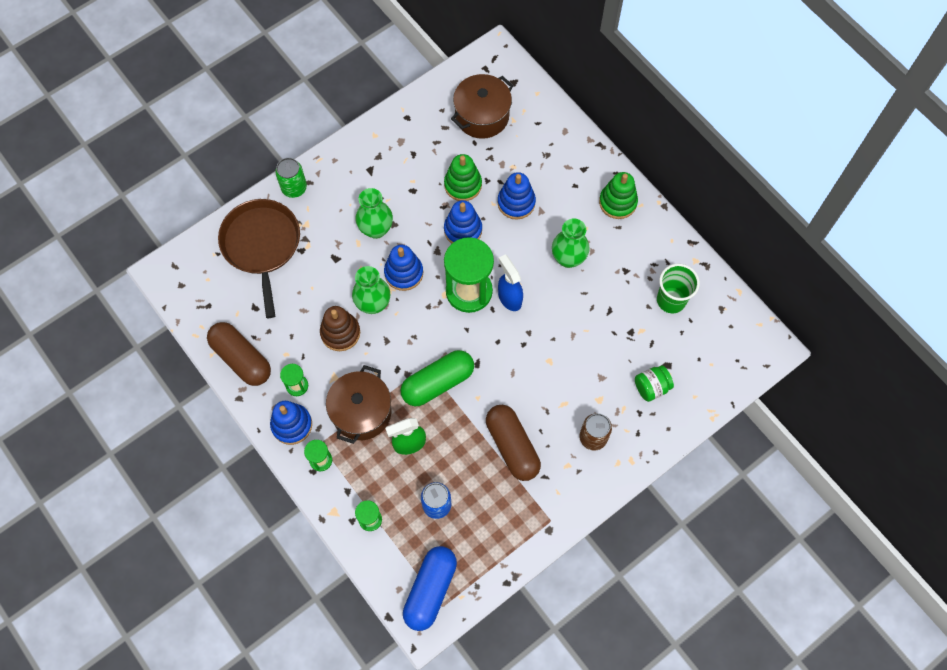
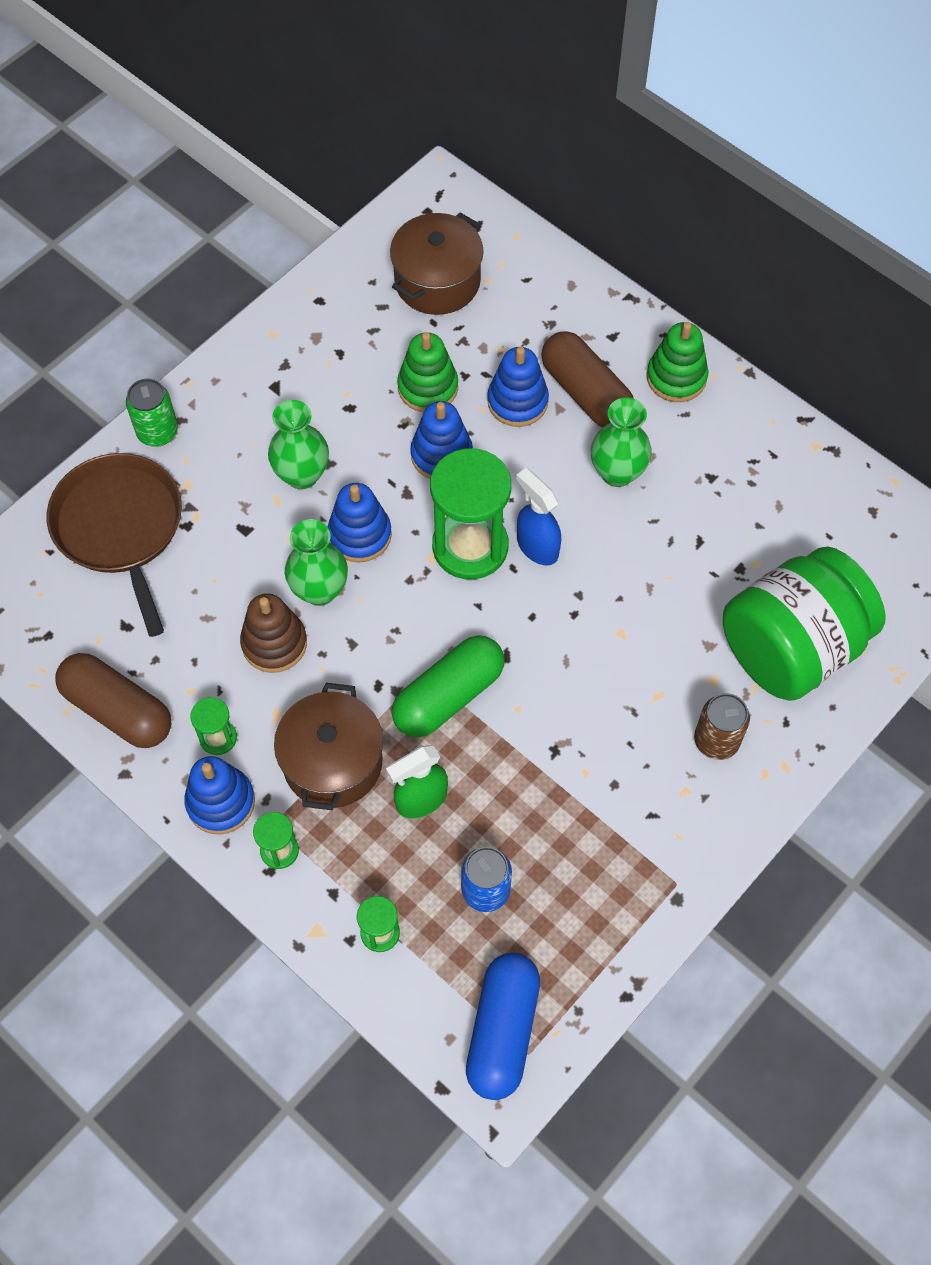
camera: 10 degrees left, 5 degrees down
(512, 446) = (589, 776): brown capsule -> brown capsule (586, 393)
(651, 387) = (791, 647): green jar -> green jar, size x2.45
(671, 300) = (792, 510): green cup -> none

